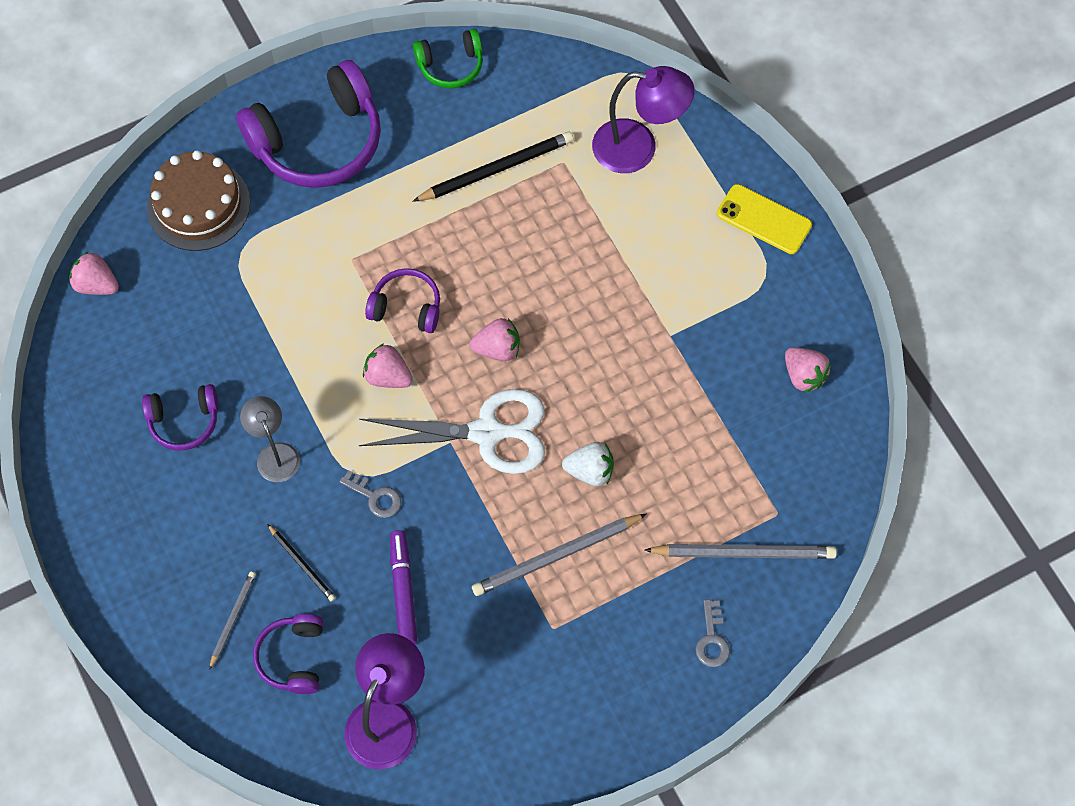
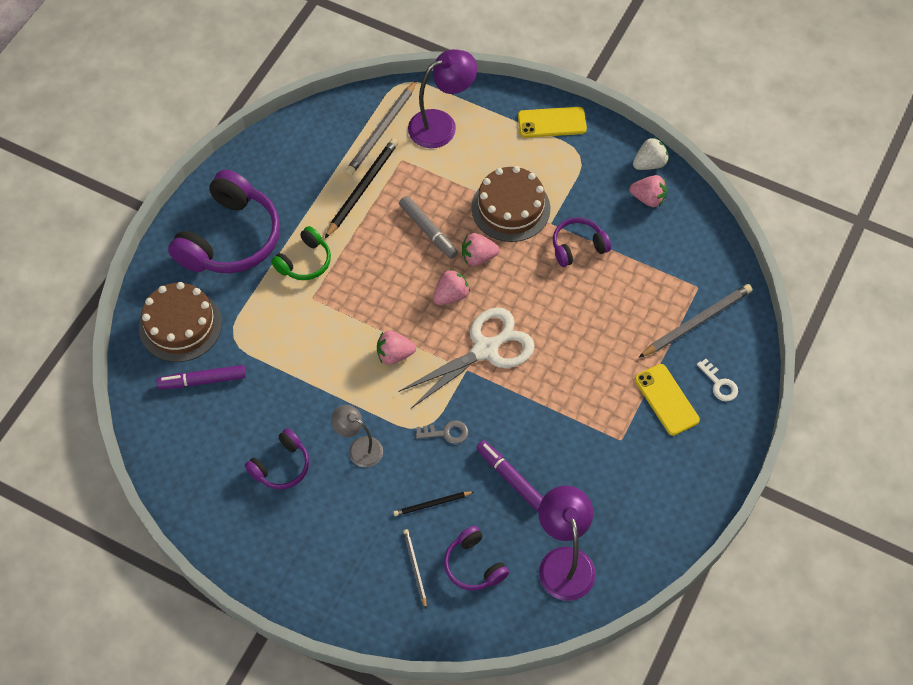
camera: 35 degrees left, 5 degrees down
(96, 284) = (149, 417): pink strawberry -> pink strawberry (478, 257)
(176, 279) = (202, 381): none -> purple marker
(302, 564) = (432, 504): black pencil -> black pencil turned 150 degrees clockwise
(406, 307) = (372, 305): purple headphones -> purple headphones (578, 247)
(451, 66) = (281, 143): green headphones -> green headphones (305, 262)
(530, 261) = (428, 231): none -> grey marker
(557, 556) = (588, 395): grey pencil -> grey pencil (382, 130)
(590, 471) = (567, 332): white strawberry -> white strawberry (649, 163)
(638, 617) = (666, 400): none -> yellow phone
(639, 290) = (510, 208): none -> brown cake
(712, 639) = (719, 384): grey key -> white key

